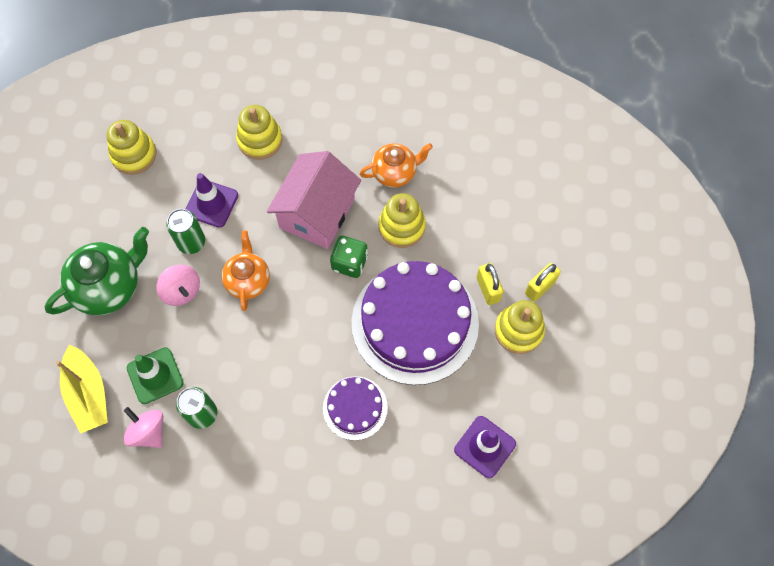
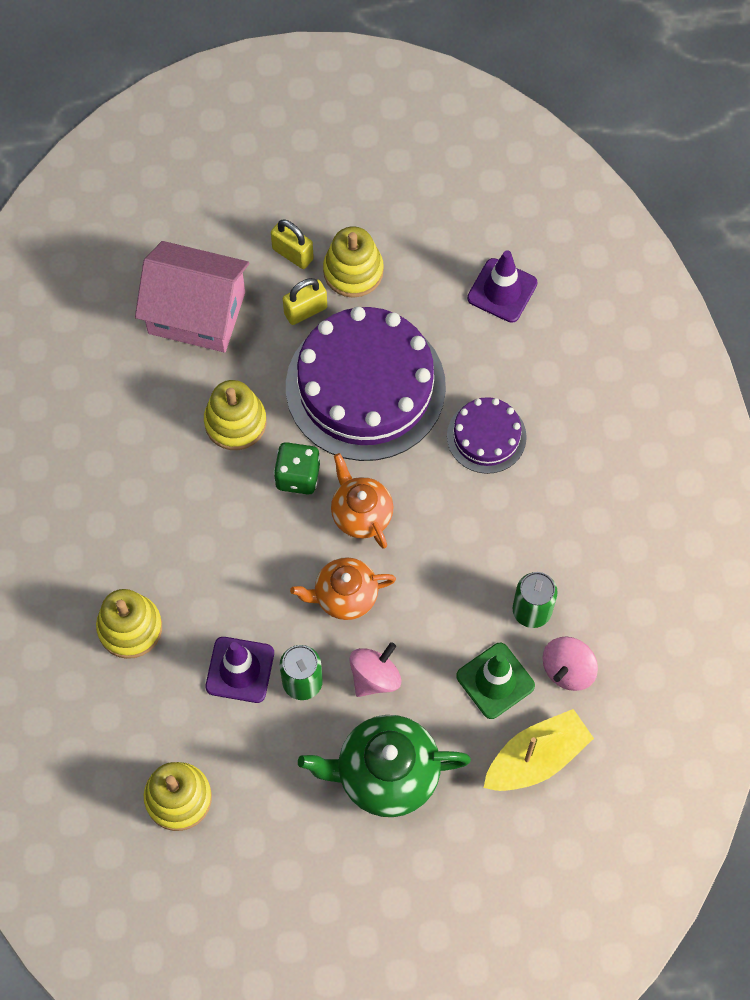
camera: 100 degrees left, 0 degrees up
(109, 286) = (385, 774): green teapot -> green teapot turned 45 degrees counterclockwise
(317, 213) = (232, 529): pink house -> pink house (196, 313)
(395, 172) = (156, 443): orange teapot -> orange teapot (361, 514)

